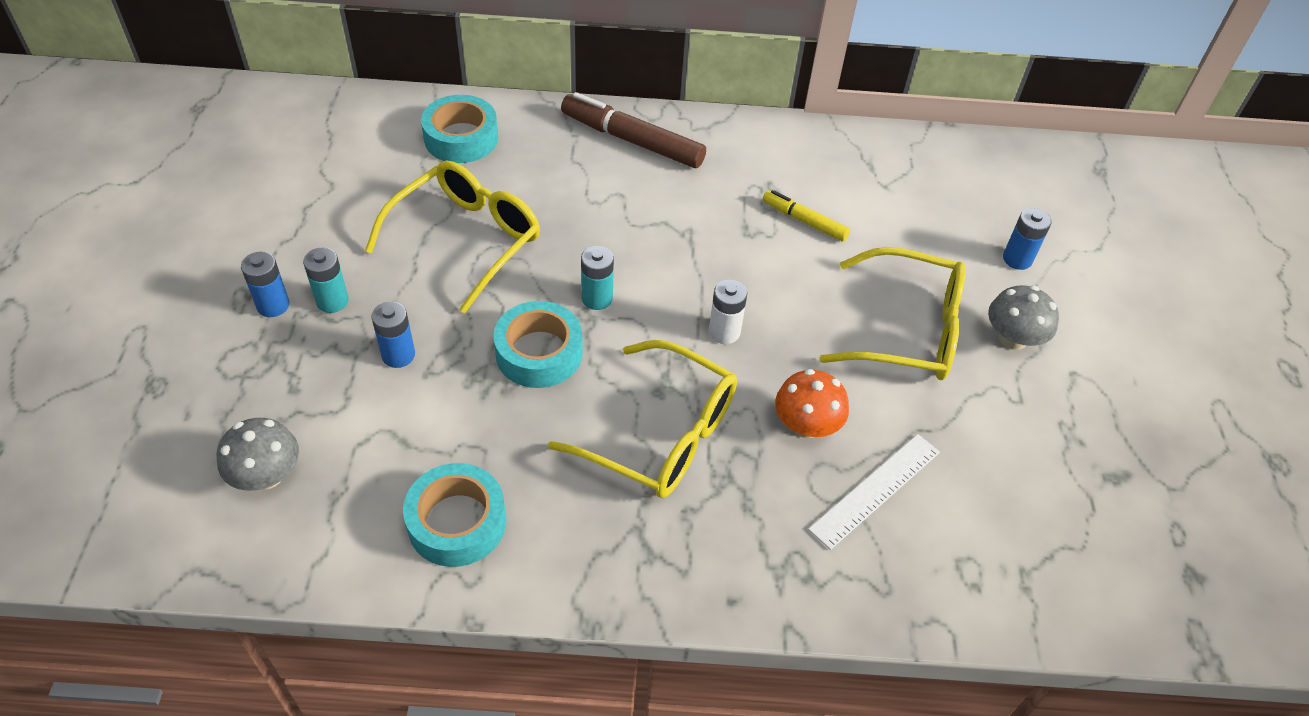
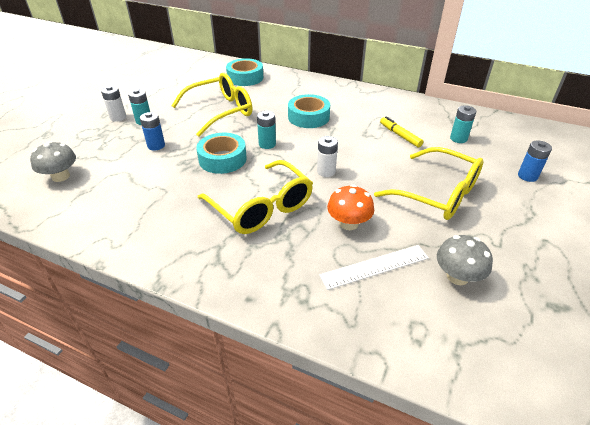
camera: 25 degrees right, 10 degrees down
(273, 305) = (118, 117): blue battery -> white battery
(457, 522) = (128, 217): turquoise tape -> turquoise tape (308, 117)
(632, 140) = (326, 91): brown marker -> none
(895, 205) = (458, 138): none -> turquoise battery
(1012, 338) = (507, 213): grey mushroom -> grey mushroom (457, 276)

